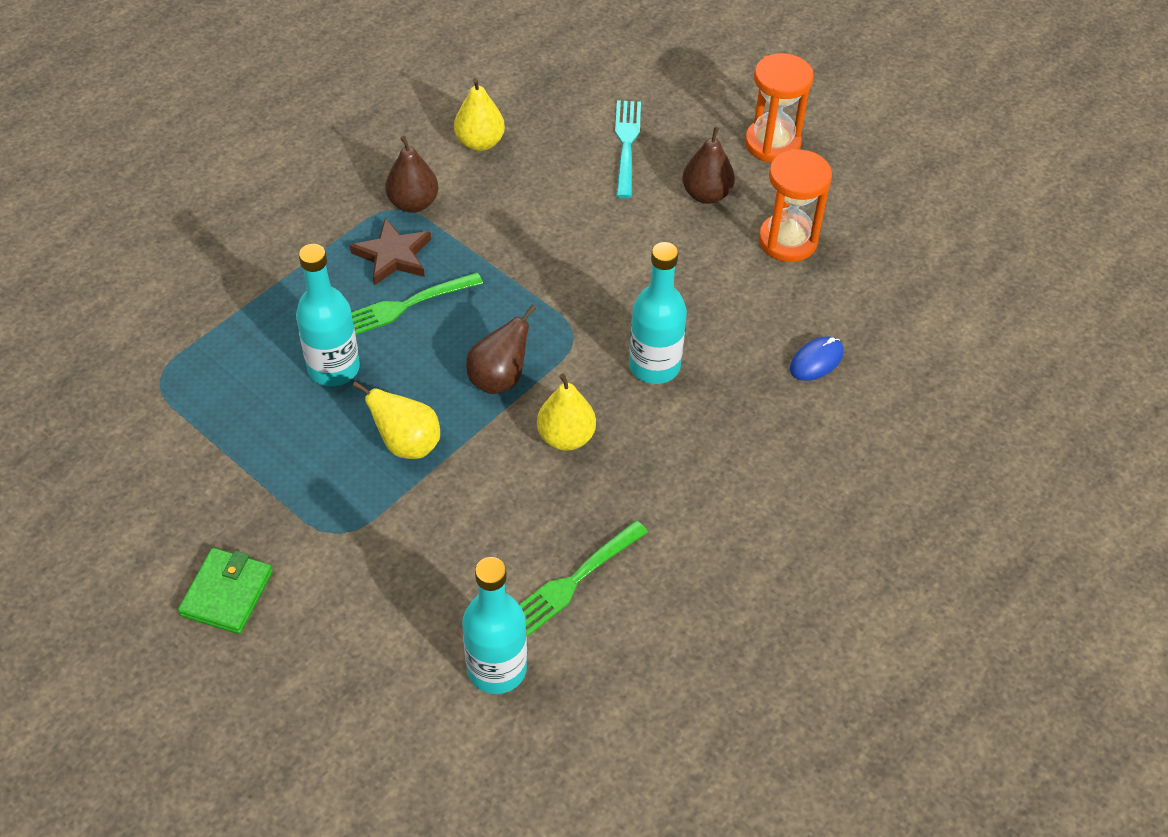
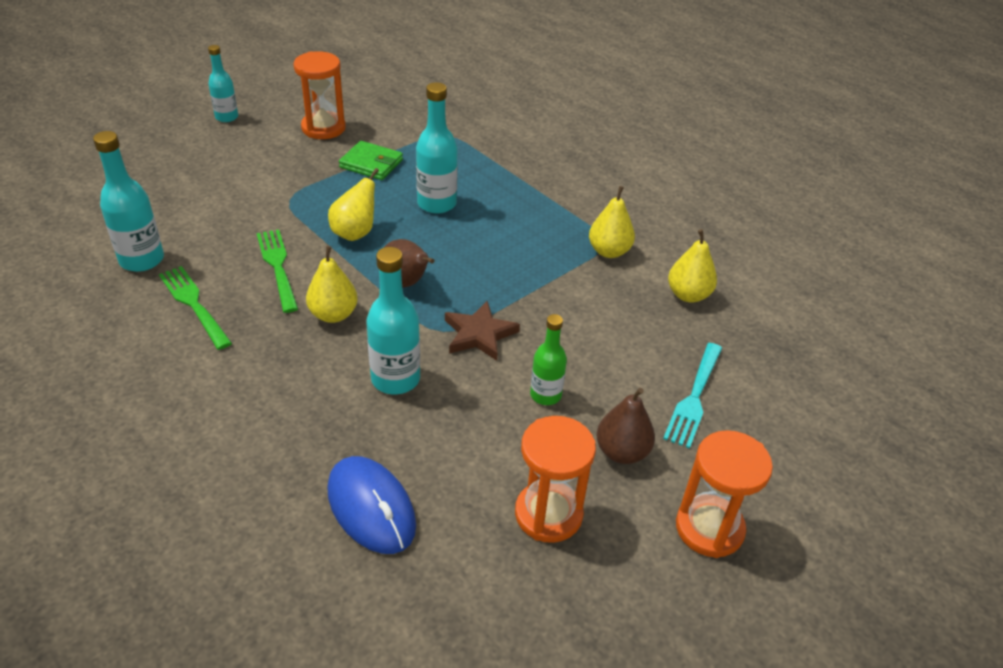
camera: 95 degrees right, 10 degrees down
(107, 675) = (227, 117): none -> turquoise bottle
(141, 531) = (323, 128): none -> orange hourglass
(227, 593) = (262, 156): green wallet -> green wallet (371, 164)
(393, 256) = (549, 237): brown star -> brown star (479, 334)
(405, 305) = (493, 240): green fork -> green fork (278, 267)
(413, 203) = (609, 251): brown pear -> yellow pear
(627, 145) = (694, 397): turquoise fork -> turquoise fork turned 105 degrees clockwise
(649, 248) = (545, 395): none -> green bottle
(816, 361) = (371, 507): blue mouse -> blue mouse, size x1.73

